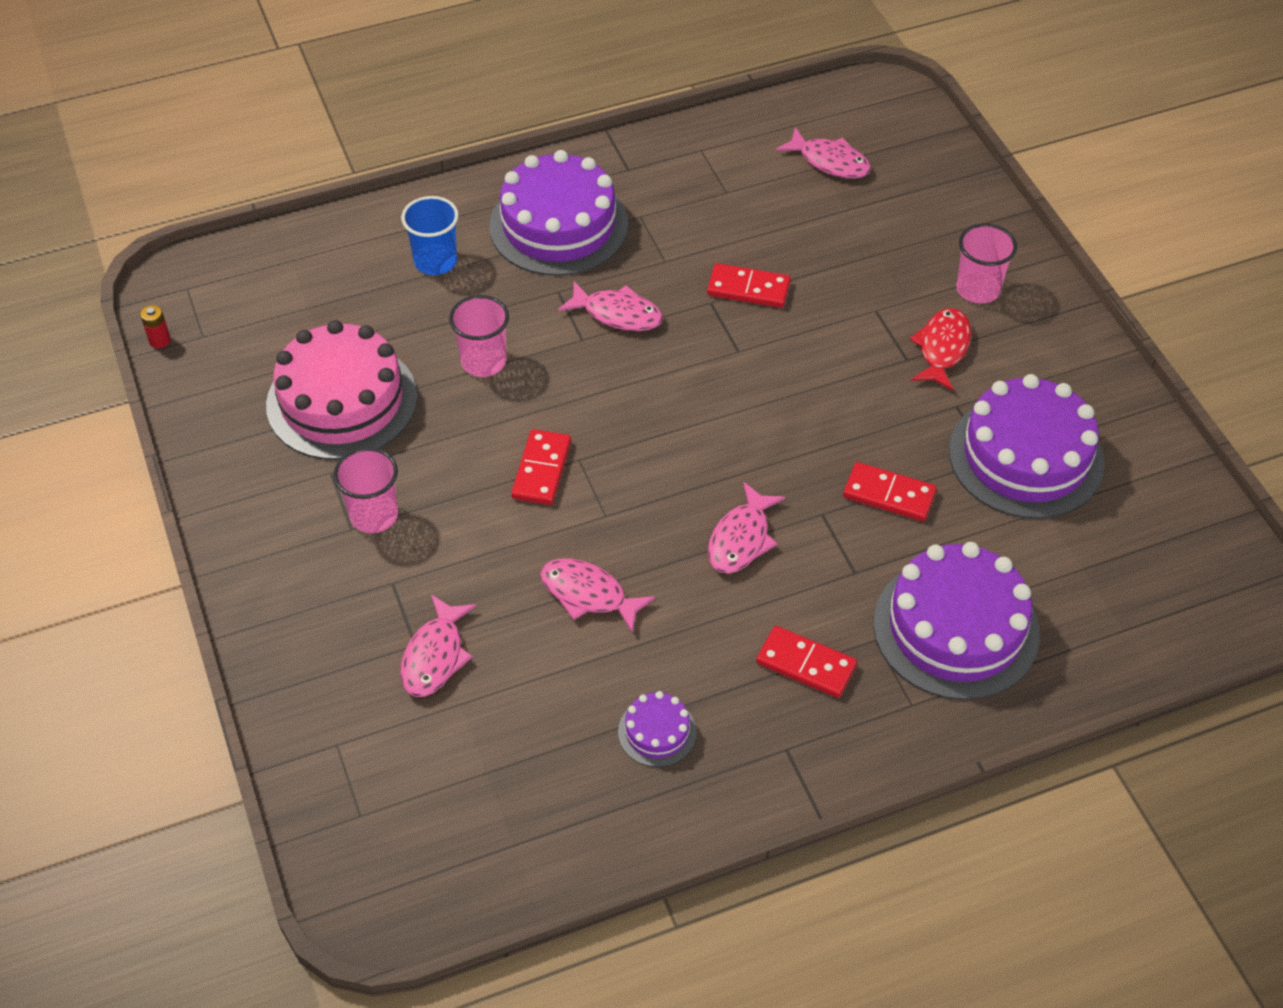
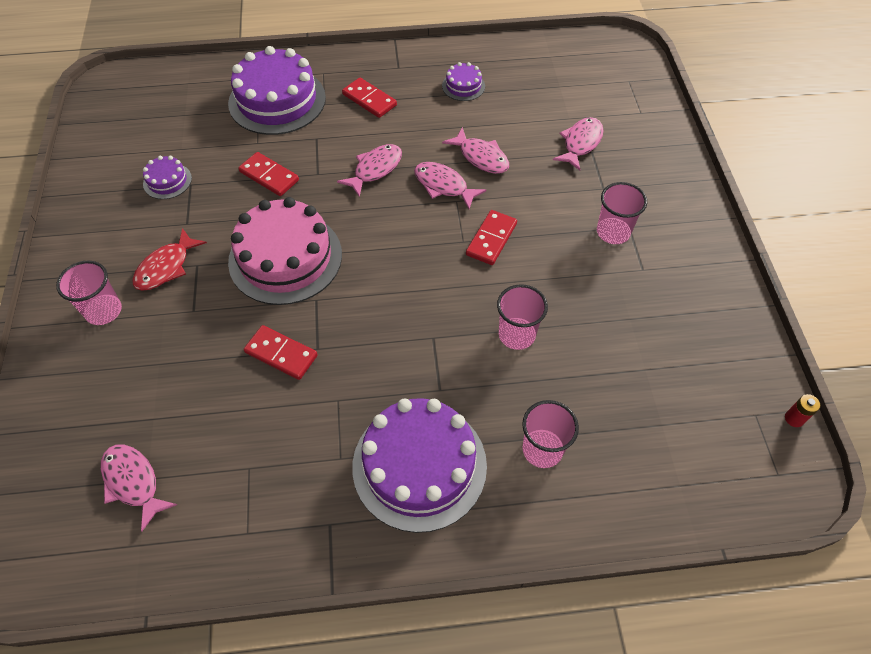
camera: 165 degrees left, 5 degrees up
(342, 401) = (633, 325): pink cake -> pink cake (285, 258)
(435, 261) = (542, 449): blue cup -> pink cup
(617, 314) = (397, 354): pink fish -> pink fish (443, 185)
(1026, 456) = (167, 181): purple cake -> purple cake, size x0.46

